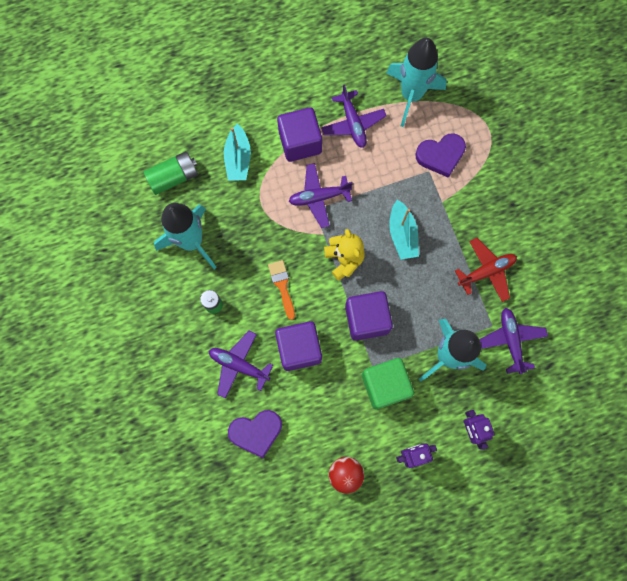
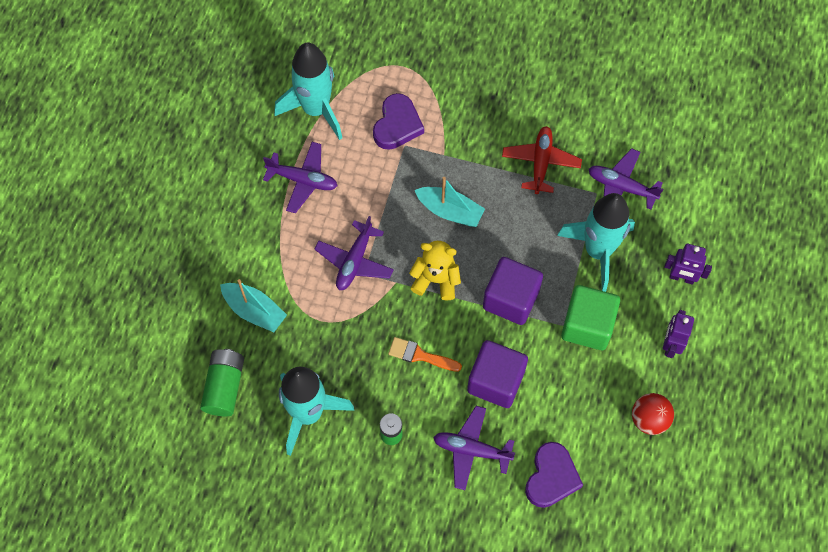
camera: 55 degrees left, 10 degrees down
(239, 365) = (472, 450): purple plane -> purple plane turned 45 degrees clockwise
(300, 142) = (283, 241): purple cube -> none

